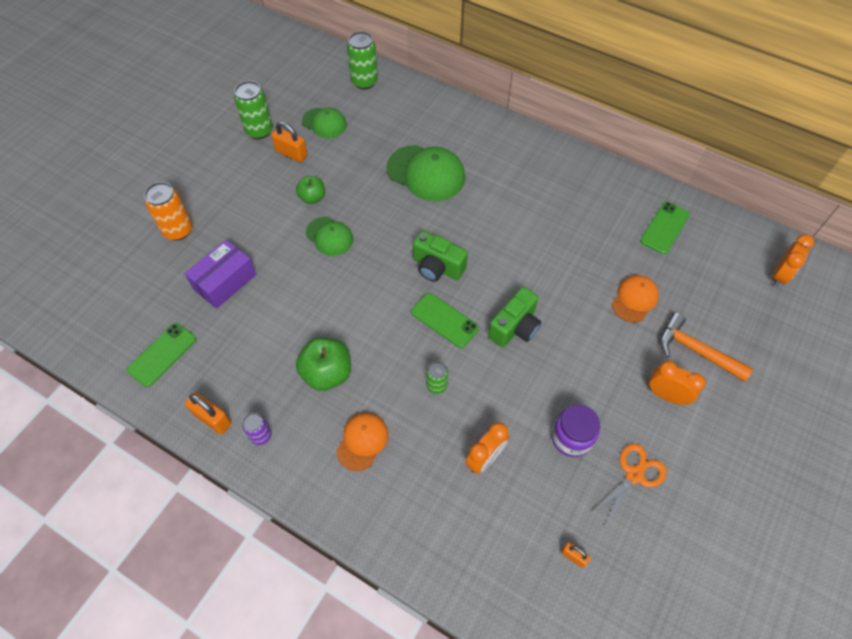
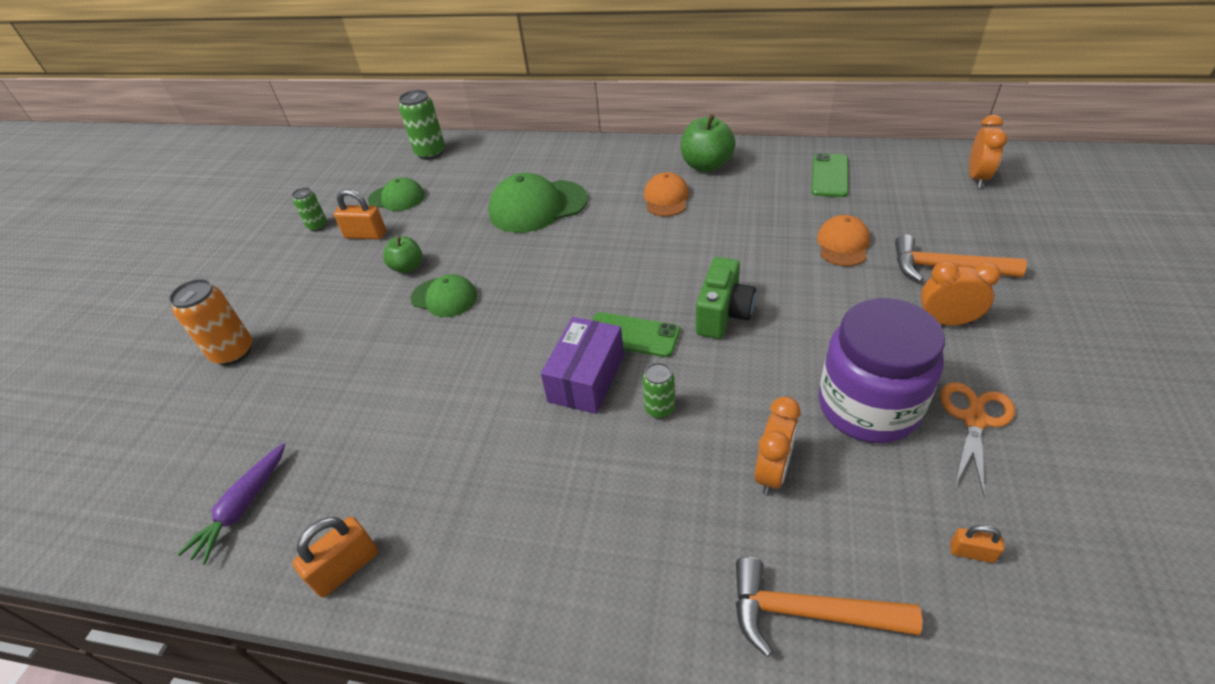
camera: 15 degrees left, 15 degrees down
(162, 354) = (242, 508): green phone -> purple carrot
(212, 419) = (346, 568): orange padlock -> orange padlock turned 60 degrees counterclockwise
(225, 281) = (316, 388): purple box -> purple box (586, 378)
(259, 131) = (317, 226): green can -> green can, size x0.59
(261, 436) = (432, 563): purple can -> none
(327, 373) = (502, 446): green apple -> green apple (706, 165)
(362, 441) = (589, 514): orange cap -> orange cap (666, 198)
(426, 173) = (537, 206): green cap -> green cap turned 150 degrees clockwise
(437, 267) = (595, 286): green camera -> none
(459, 551) = (808, 612): none -> orange hammer
(571, 438) = (868, 406): purple jar -> purple jar, size x1.66

